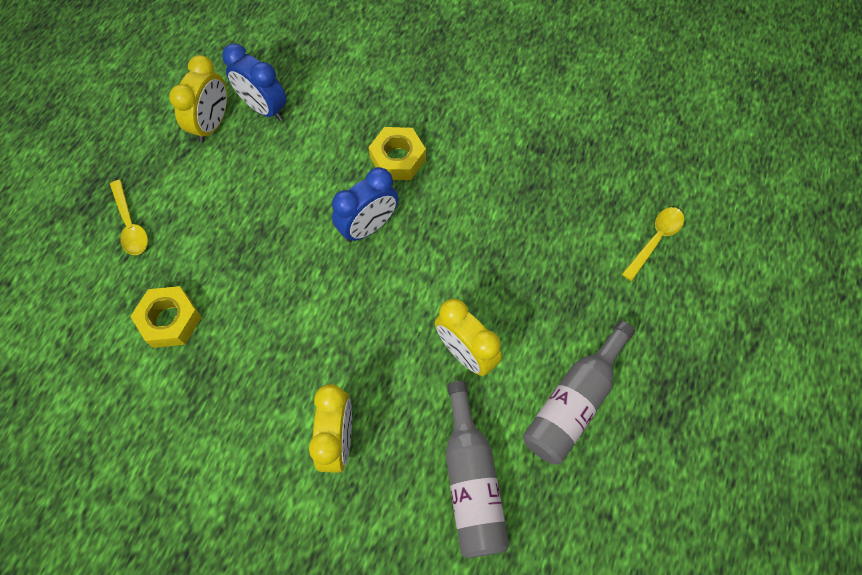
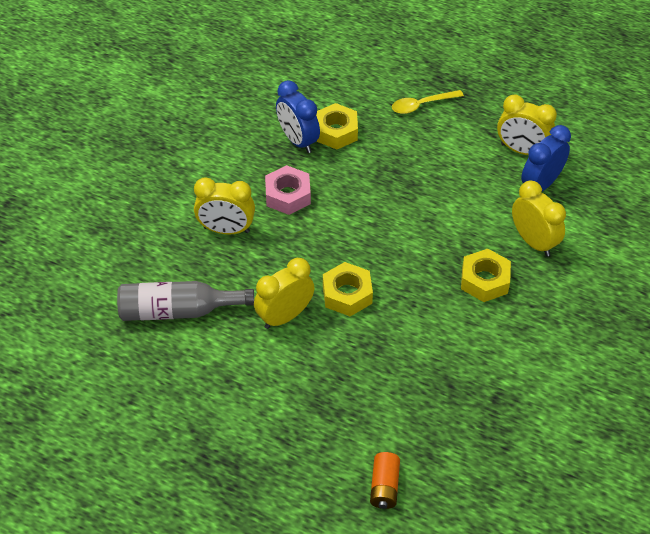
camera: 95 degrees right, 15 degrees down
(279, 368) = (288, 195): none -> pink nut
(343, 116) = (533, 242): none -> yellow clock
(369, 227) = (411, 256): blue clock -> blue clock (298, 141)
(428, 289) = (347, 294): none -> yellow nut
(573, 402) = (229, 390): grey bottle -> none
(655, 240) = (384, 486): yellow spoon -> orange battery

